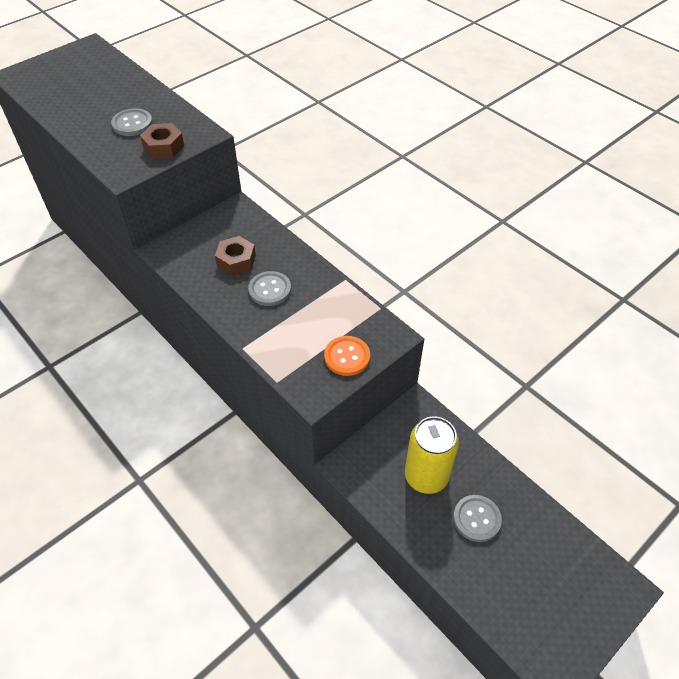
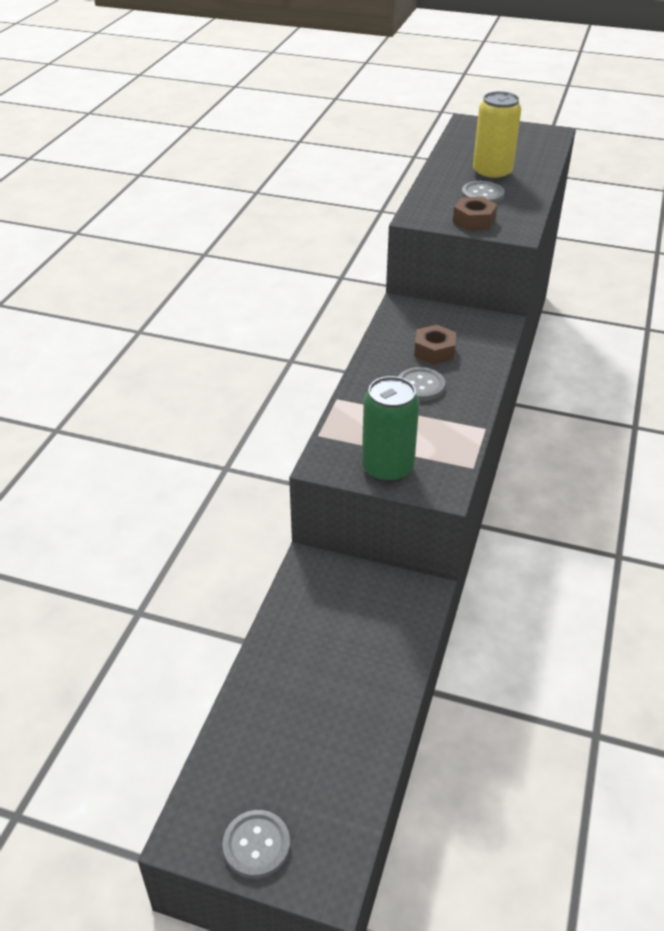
camera: 60 degrees right, 10 degrees down
(347, 357) = (387, 468): orange button -> green can
(426, 476) = (343, 633): yellow can -> yellow can (492, 173)
(476, 519) = (322, 698): grey button -> grey button (256, 845)

